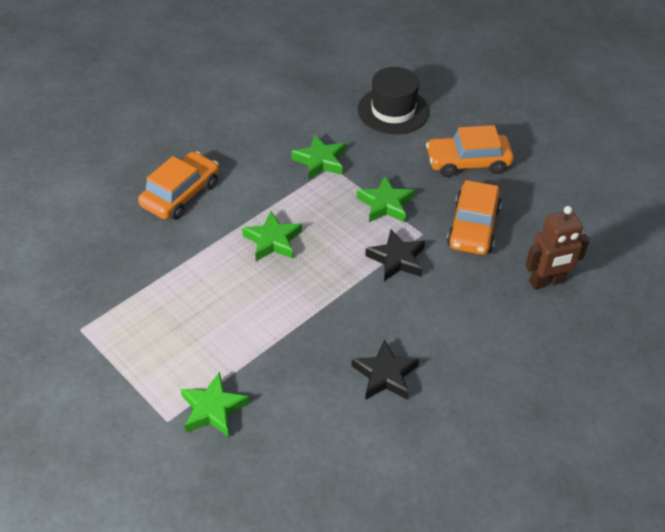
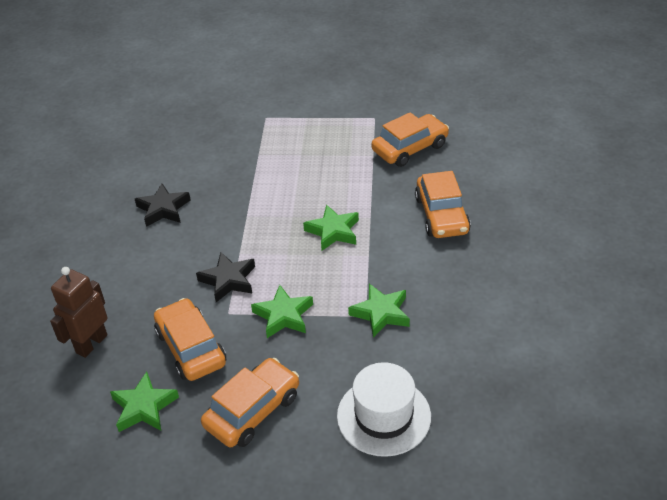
camera: 140 degrees right, 5 degrees down
(107, 269) = (410, 148): none -> orange car
(213, 409) = (248, 135): green star -> green star (144, 407)
(393, 110) = (383, 416): black hat -> white hat

